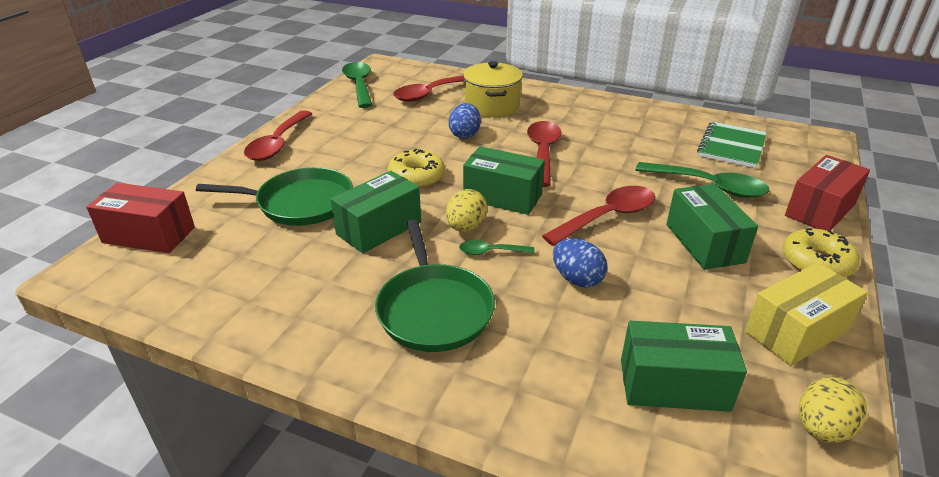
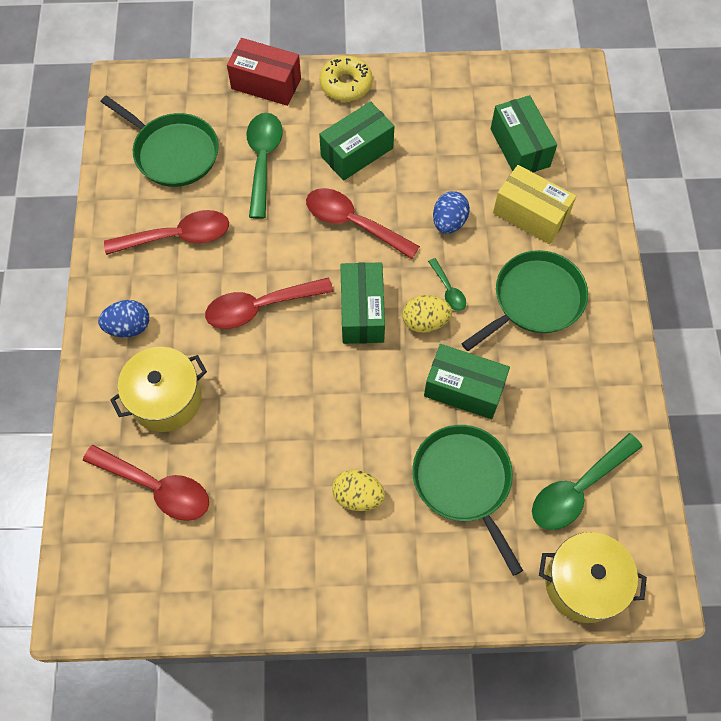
camera: 115 degrees left, 30 degrees up
(149, 235) = (583, 583): red box -> yellow pot
(278, 144) = (369, 589): red spoon -> red spoon (178, 236)
(359, 85) = (165, 598): green spoon -> green spoon (577, 489)
(416, 177) = (365, 402): yellow donut -> none
(465, 134) = (254, 397): blue egg -> blue egg (129, 327)
(731, 146) = (173, 152): green notebook -> green pan
(796, 331) = (433, 93): yellow box -> yellow box (530, 215)
(821, 428) = (511, 79): yellow egg -> yellow egg (358, 496)

